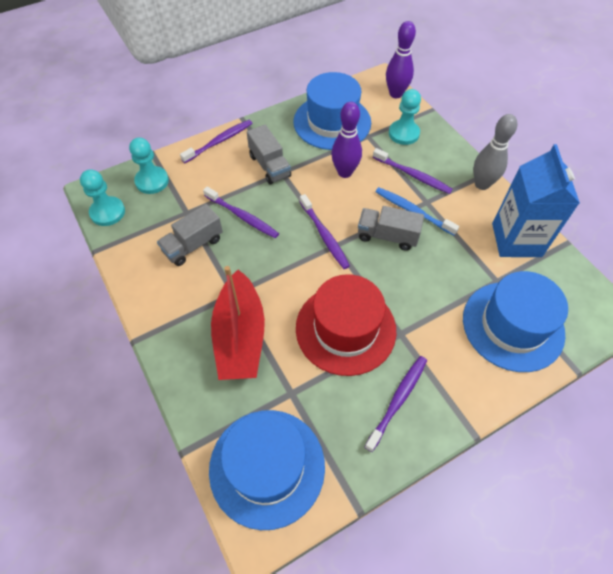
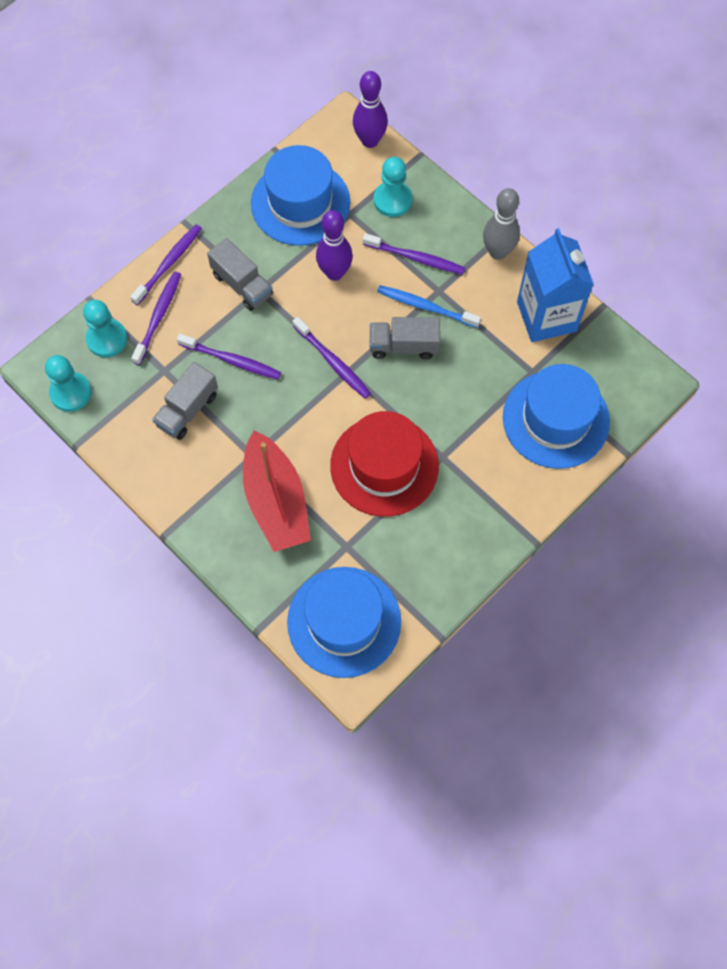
camera: 15 degrees left, 10 degrees up
(398, 400) = (454, 526): purple toothbrush -> purple toothbrush (159, 316)

